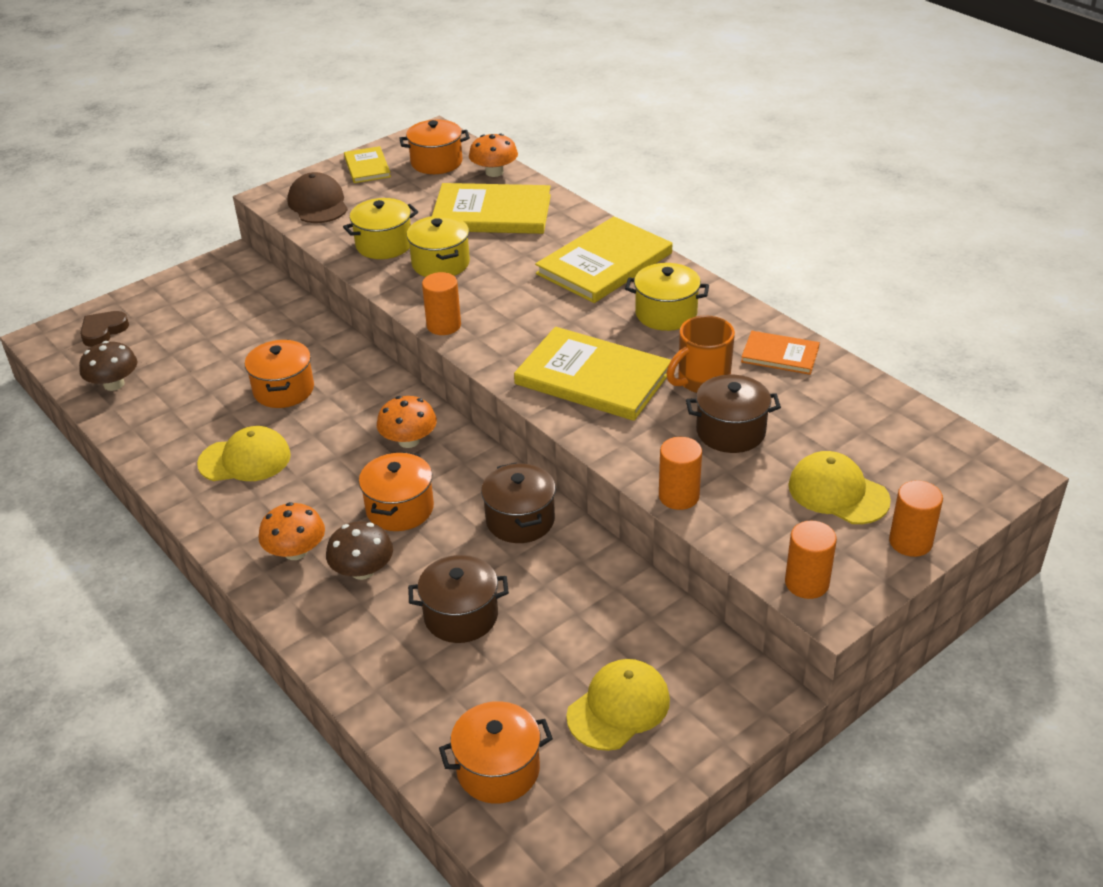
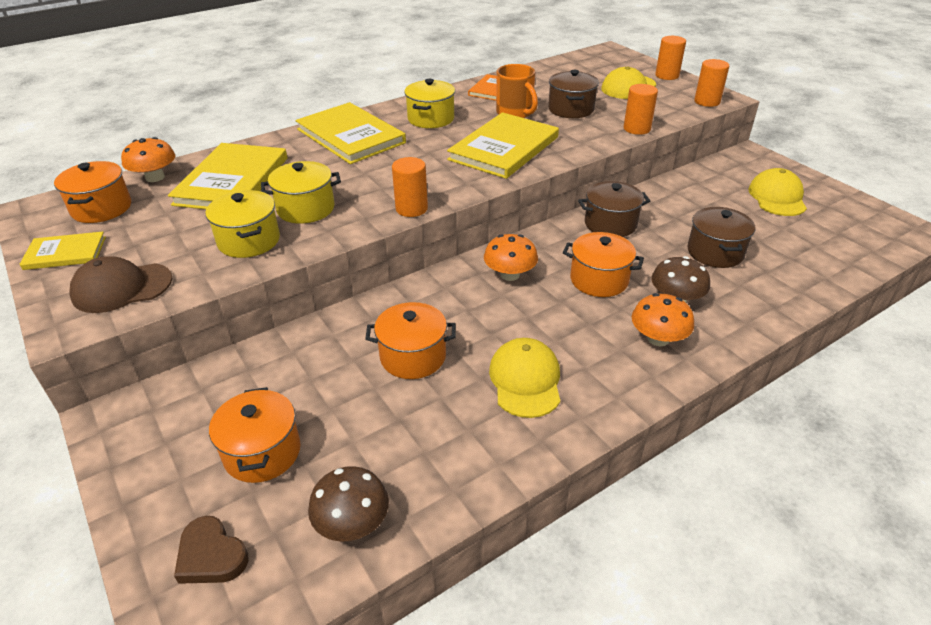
camera: 85 degrees left, 0 degrees up
(498, 769) = (847, 241): orange pot -> orange pot (262, 452)
(618, 707) = (777, 197): yellow cap -> yellow cap turned 45 degrees clockwise

